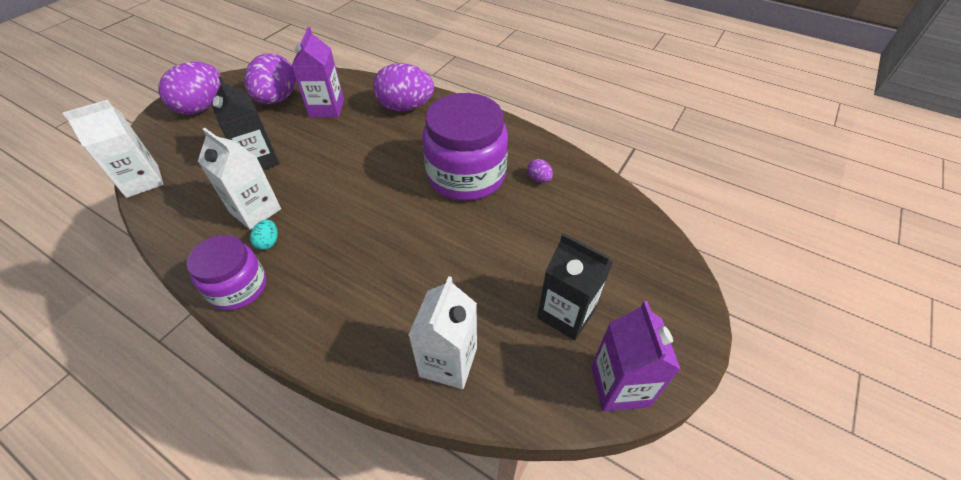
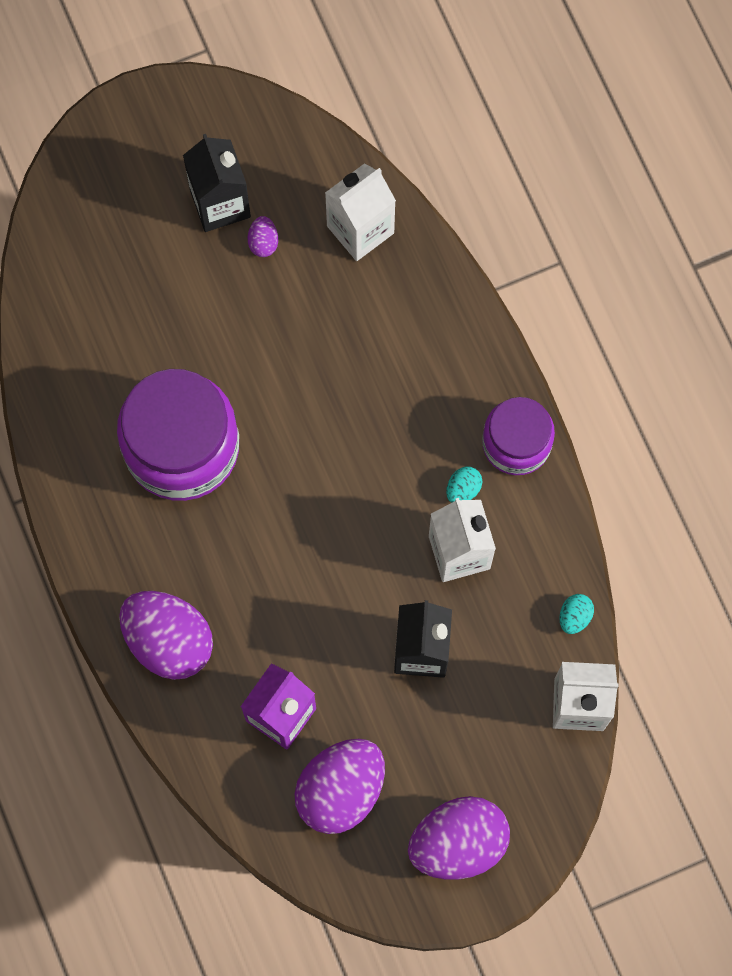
camera: 145 degrees left, 25 degrees up
(157, 217) = (574, 616): none -> turquoise egg
(539, 179) = (101, 382): purple egg -> purple egg (263, 242)
(619, 386) = (233, 115): purple carton -> none

